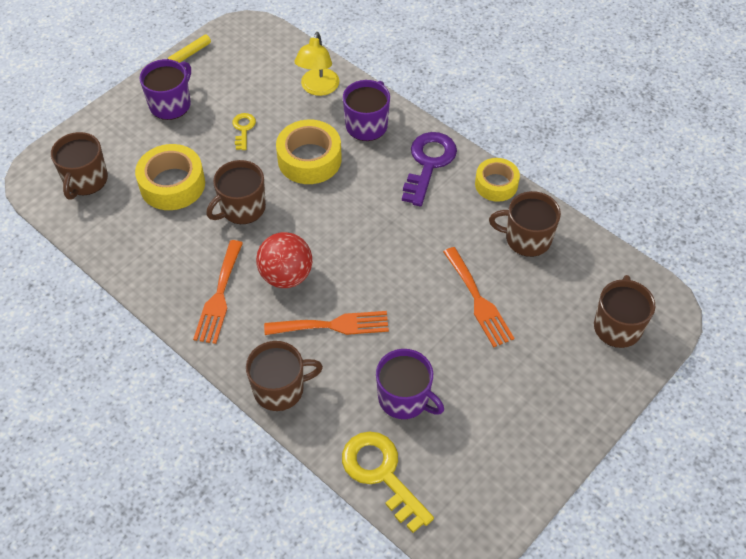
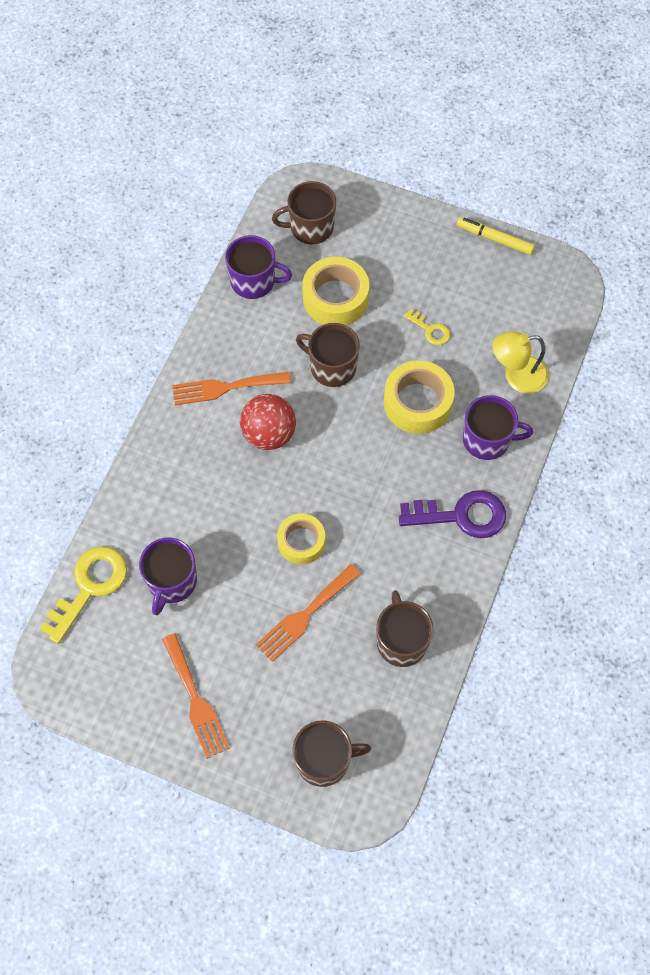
camera: 70 degrees right, 10 degrees up
(171, 104) = (433, 255): purple mug -> purple mug (254, 281)
(243, 129) = (430, 330): yellow key -> yellow key turned 60 degrees clockwise
(280, 389) = (147, 474): brown mug -> none
(333, 325) = (228, 494): orange fork -> orange fork (196, 700)
(496, 184) = (462, 591): yellow tape -> yellow tape (301, 542)

